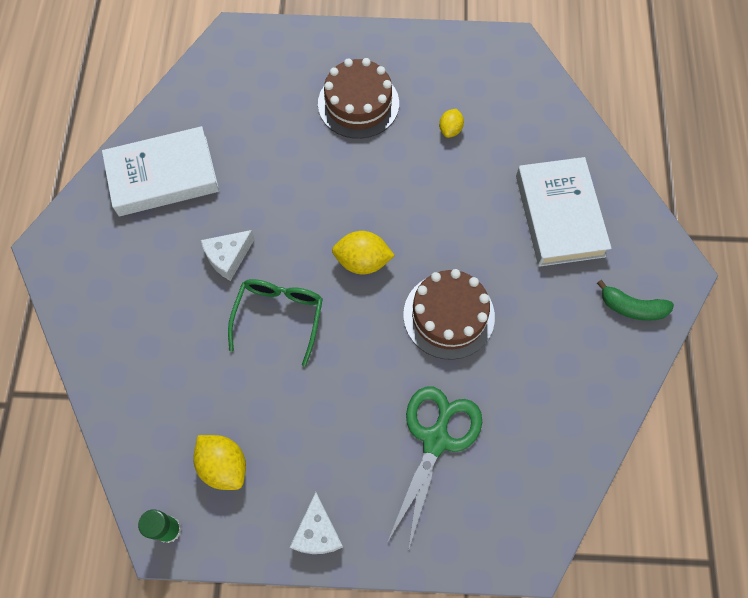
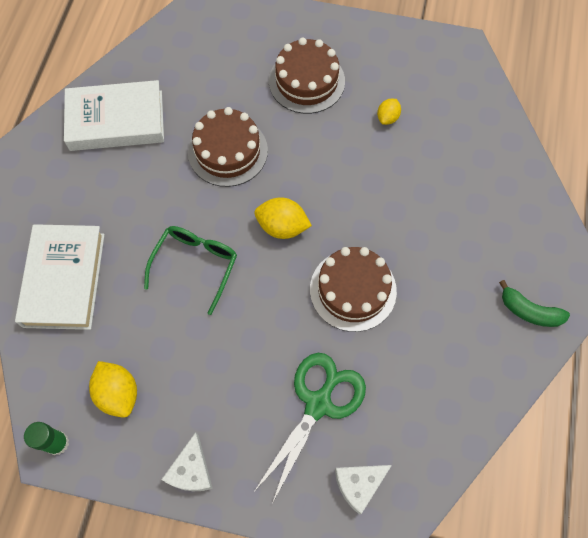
camera: 10 degrees right, 0 degrees up
(228, 257) = (160, 203): white cheese -> white cheese (359, 484)
(289, 190) = (227, 151): none -> brown cake
(559, 215) = (476, 213): white book -> white book (64, 279)

